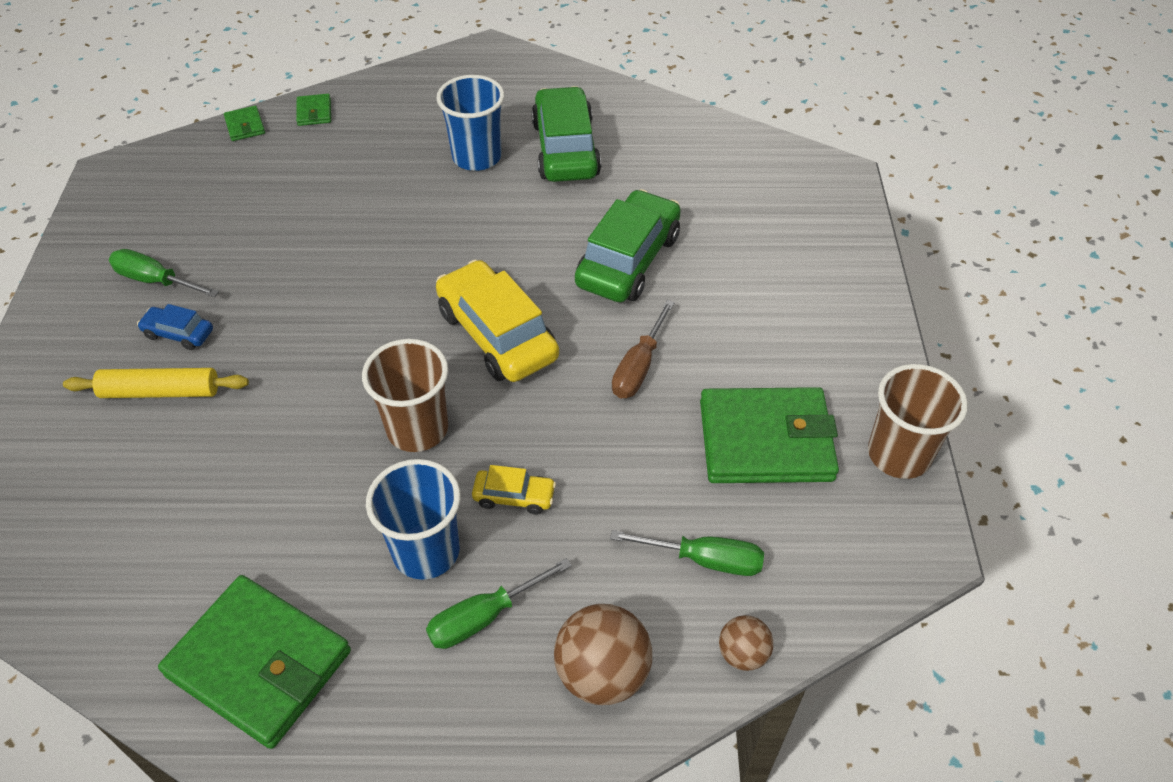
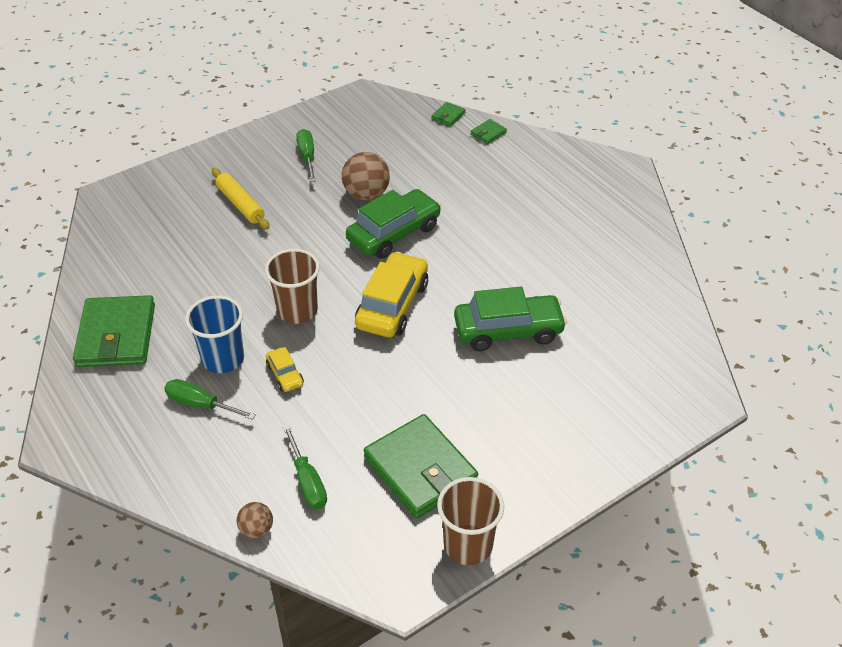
camera: 55 degrees right, 5 degrees down
(178, 334) = (281, 187): blue car -> none
(477, 157) = (525, 217): blue cup -> none
(565, 149) = (576, 251): green car -> green car (394, 233)
(602, 673) = (201, 472): brown ball -> brown ball (366, 194)
(639, 366) = (425, 380): brown screwdriver -> none

